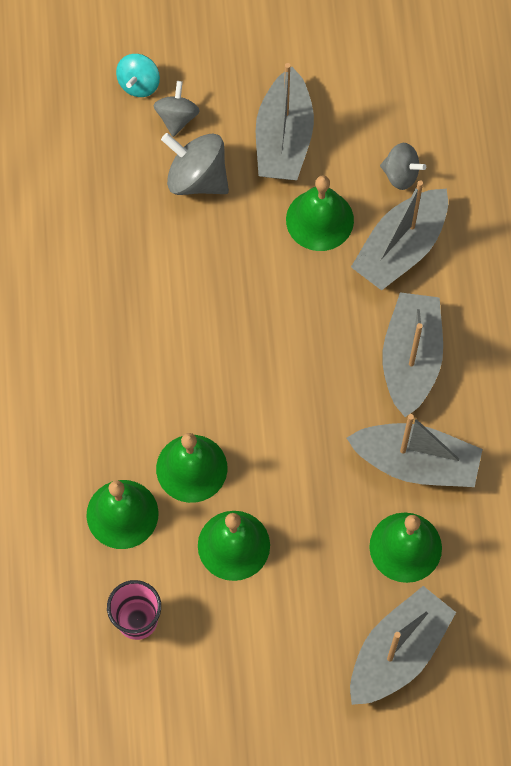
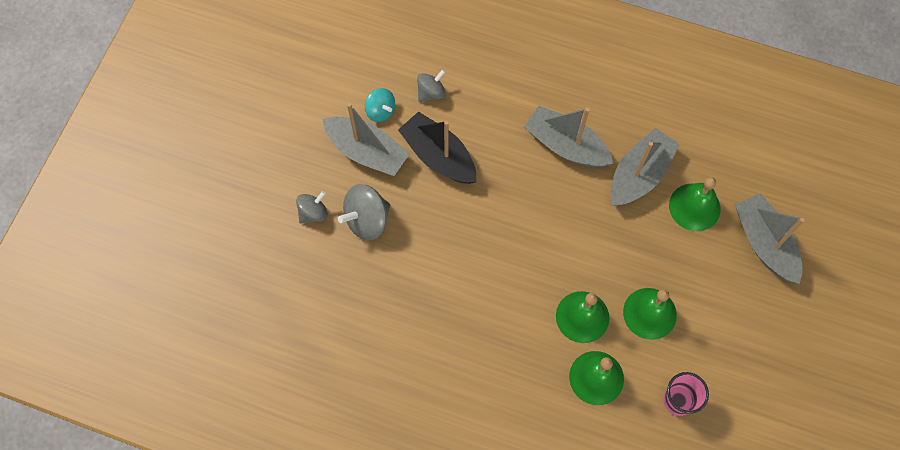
camera: 65 degrees left, 0 degrees up
(139, 84) = (273, 227): turquoise spinning top -> turquoise spinning top (380, 111)
(177, 118) = (313, 213): grey spinning top -> grey spinning top turned 105 degrees clockwise
(319, 220) = (438, 156): green bell -> black boat
(400, 248) = (484, 116): grey boat -> none

